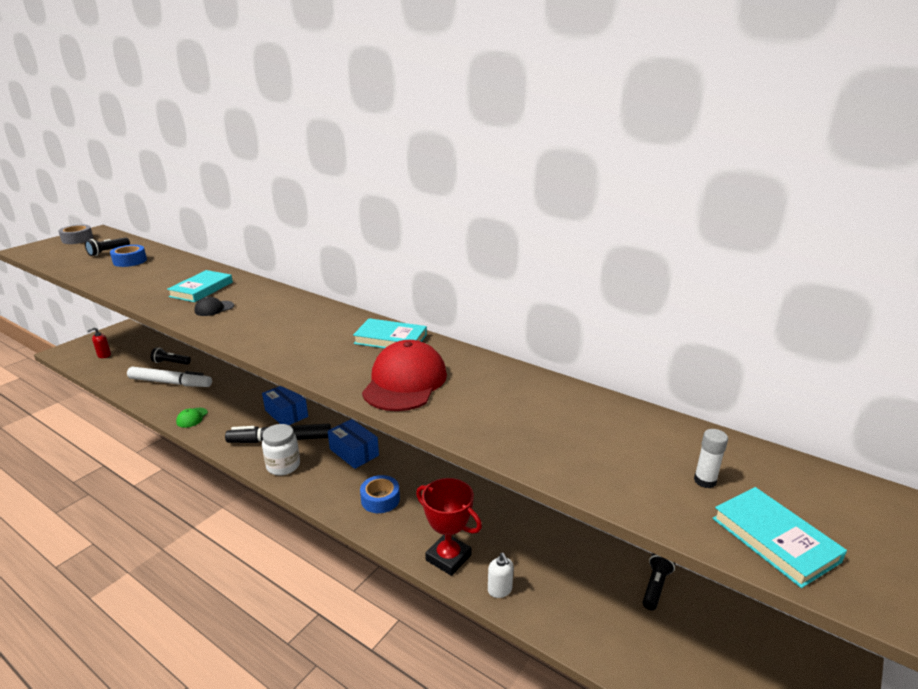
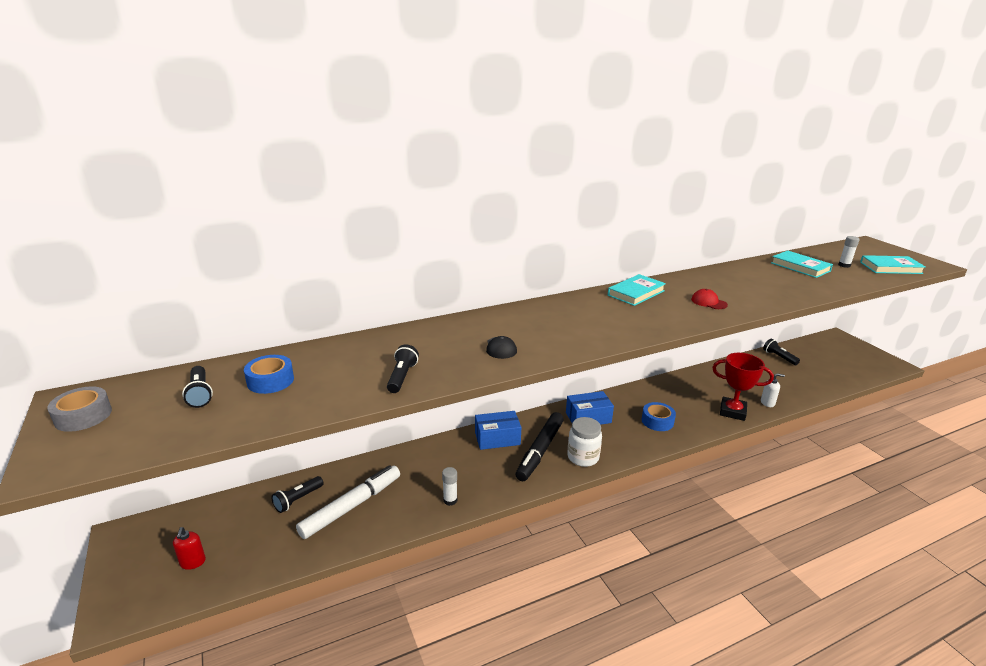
camera: 60 degrees left, 0 degrees up
(149, 290) = (402, 377): none -> black flashlight
(192, 418) = (450, 500): green cap -> white glue stick
(201, 289) = (438, 348): turquoise book -> turquoise book (800, 267)
(405, 382) = (708, 302): red cap -> red cap, size x0.45
(448, 558) = (732, 412): red trophy -> red trophy turned 45 degrees clockwise

